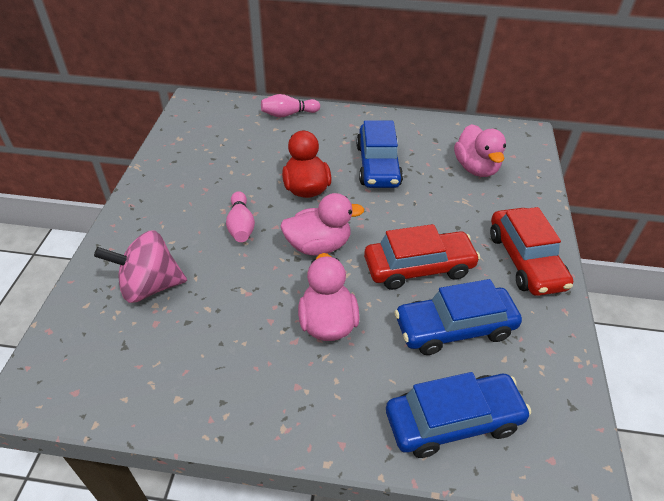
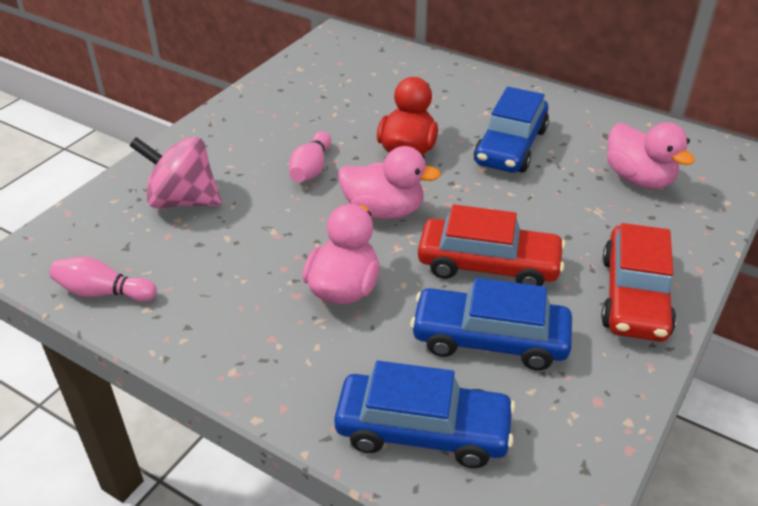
camera: 25 degrees right, 5 degrees down
(288, 114) = (437, 69): pink bowling pin -> pink bowling pin (103, 292)
(476, 168) = (639, 179): pink duck -> pink duck turned 45 degrees counterclockwise

